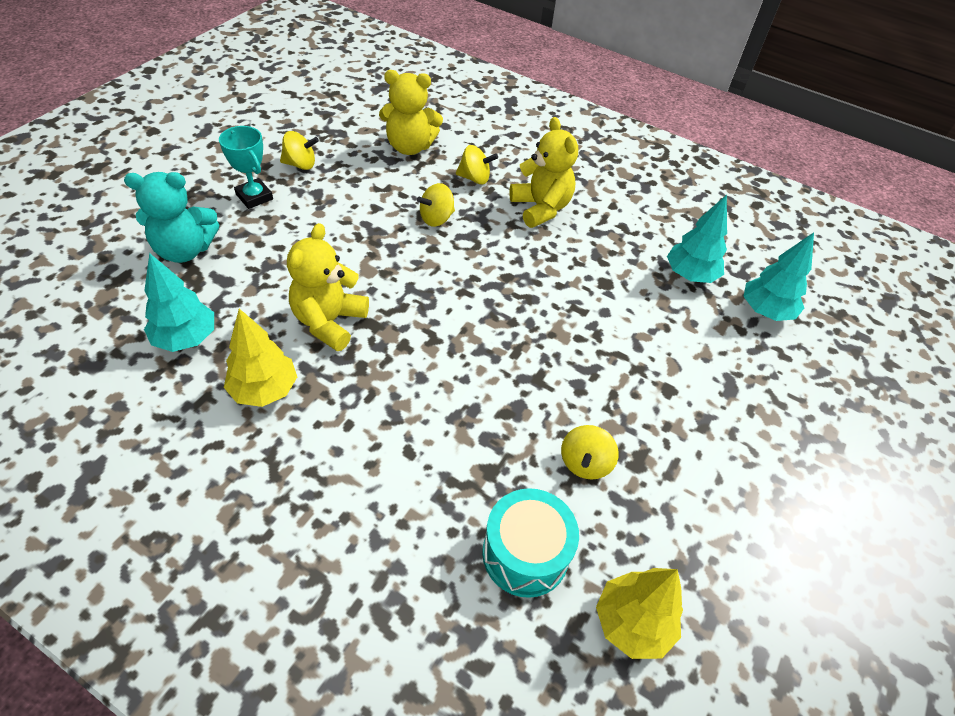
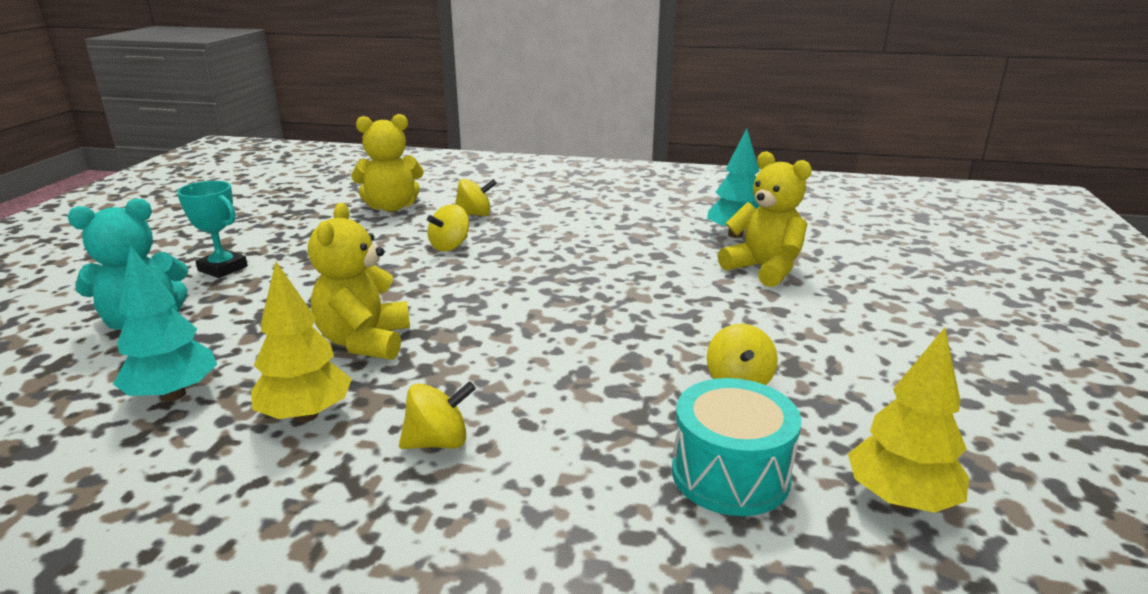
camera: 15 degrees left, 25 degrees down
(300, 164) = (270, 237): yellow spinning top -> yellow spinning top (438, 442)
(540, 208) = (557, 221): yellow teddy bear -> yellow teddy bear (764, 269)
(765, 311) = (823, 243): turquoise tree -> none

